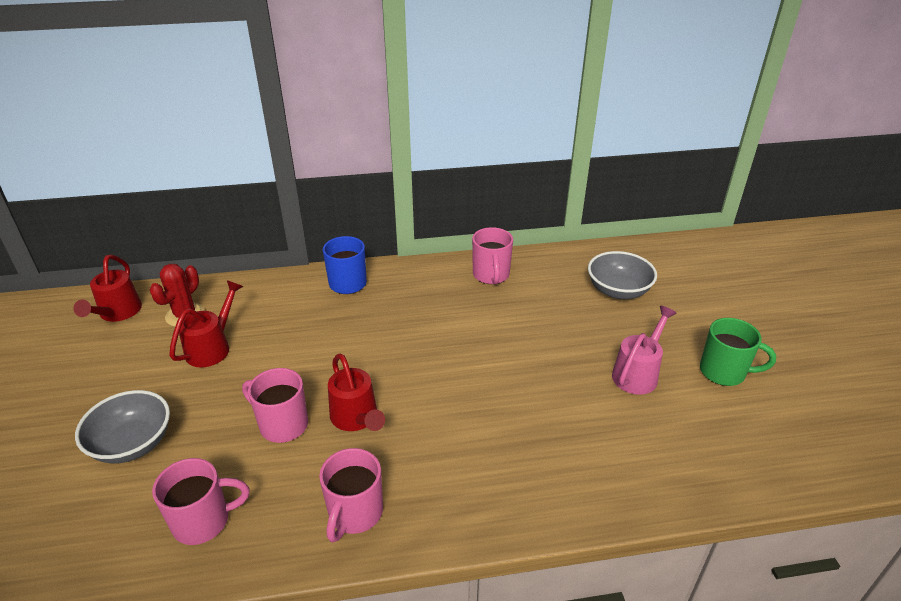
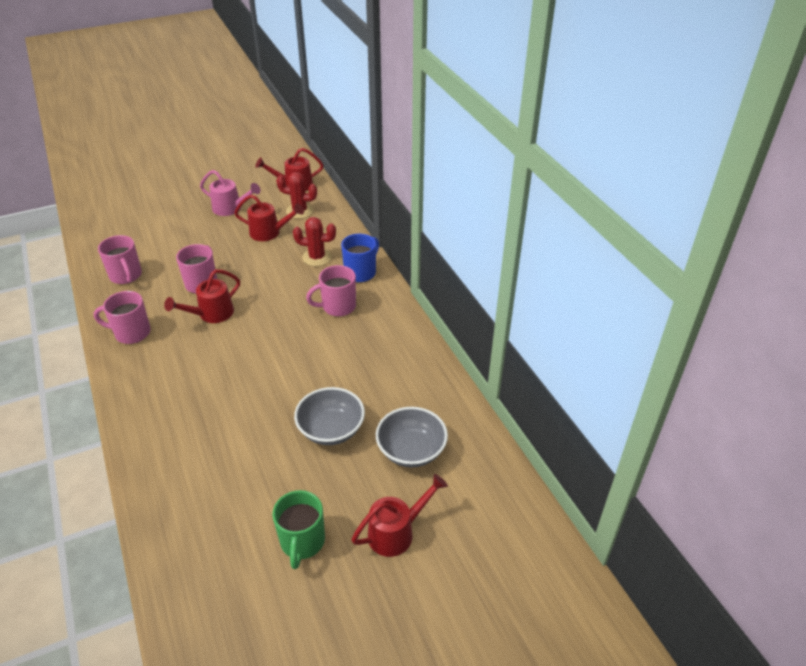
camera: 75 degrees right, 5 degrees up
(132, 443) = (181, 232): grey bowl -> grey bowl (331, 429)
(296, 312) = (317, 257): none -> red cactus
(491, 275) = (402, 354): pink mug -> pink mug (337, 307)
(638, 373) = (287, 472): pink watering can -> pink watering can (231, 209)
(709, 313) = (397, 532): none -> red watering can

